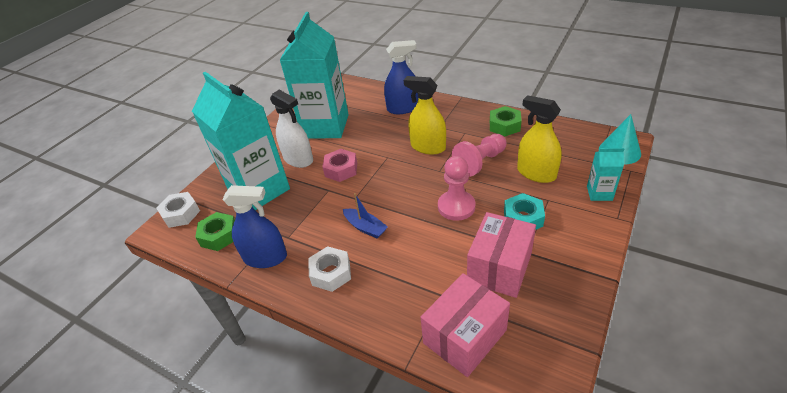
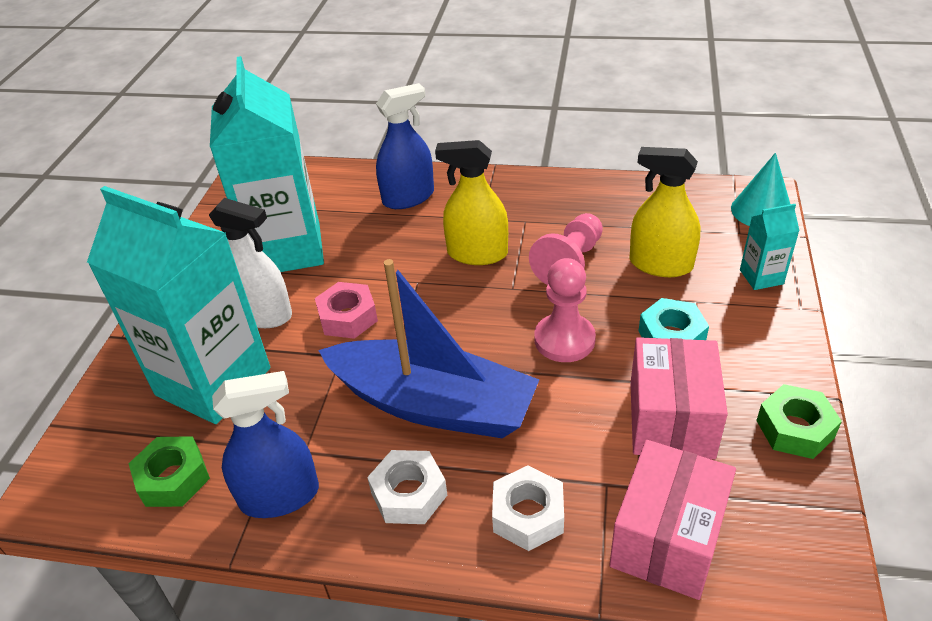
camera: 20 degrees left, 0 degrees up
(181, 214) = (77, 456): white nut -> white nut (528, 515)
(365, 227) = (433, 405): blue boat -> blue boat, size x2.44
(504, 126) = (581, 200): green nut -> green nut (795, 429)

